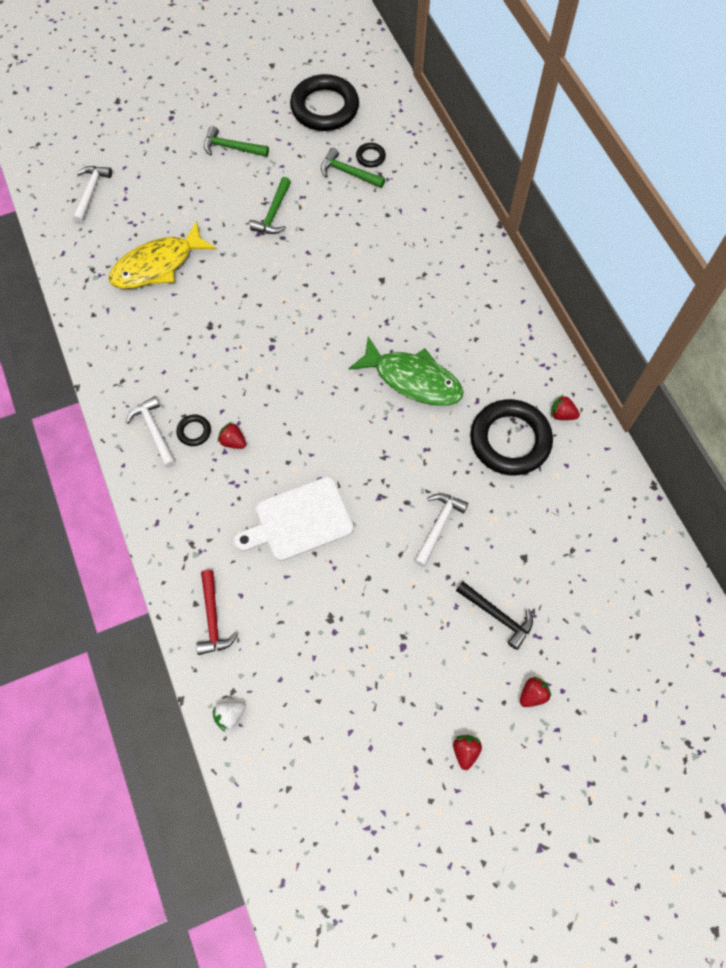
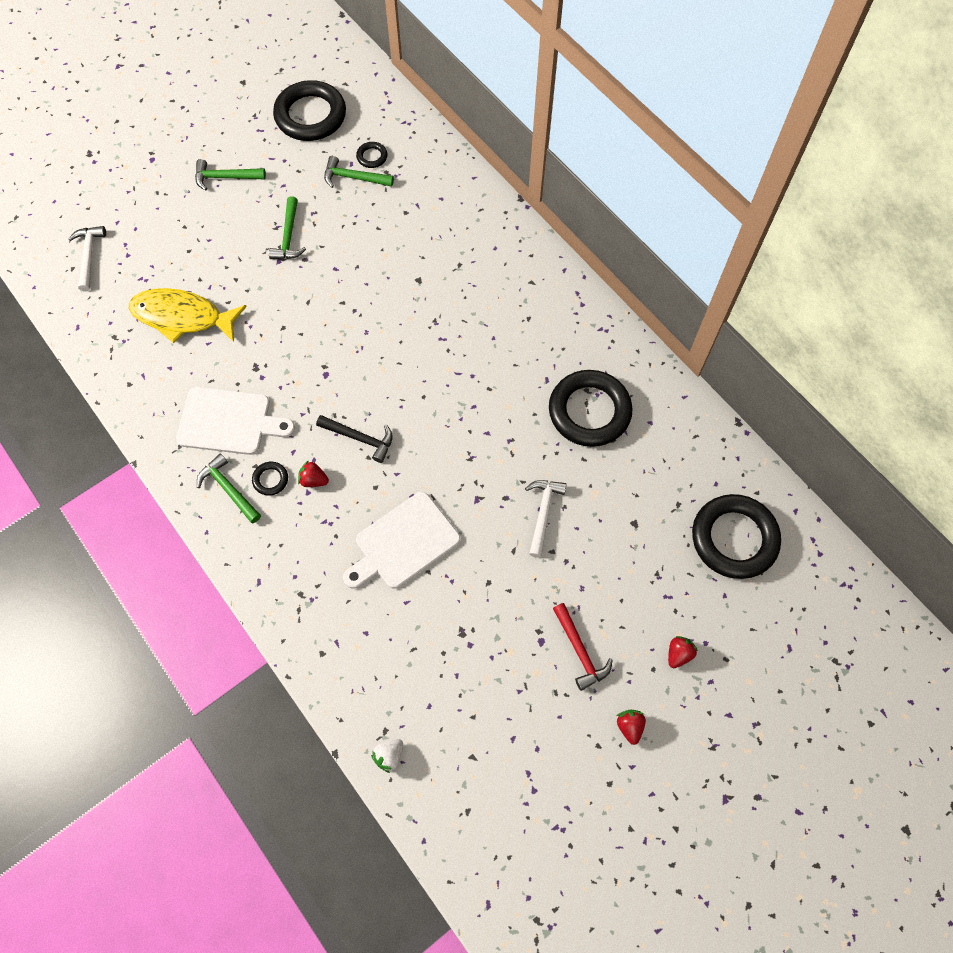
camera: 15 degrees left, 0 degrees up
(154, 431) = (229, 489): white hammer -> green hammer
(157, 265) = (182, 317): yellow fish -> yellow fish turned 60 degrees clockwise
(172, 370) = (229, 422): none -> white cutting board
(213, 618) = (344, 663): red hammer -> red hammer (579, 651)
(413, 379) = (477, 373): green fish -> none
(497, 616) = (624, 587): black hammer -> black hammer (360, 438)
(562, 414) = (632, 373): red strawberry -> none
(618, 597) = (734, 539): none -> black ring

